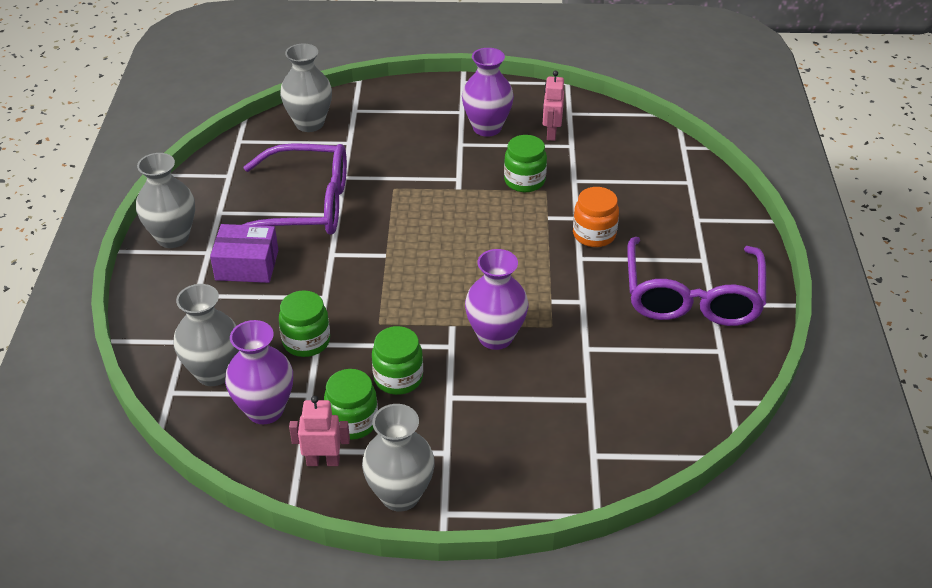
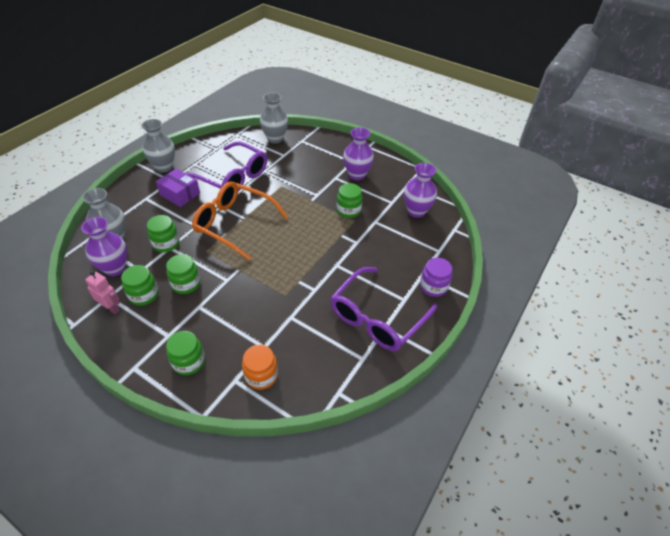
camera: 30 degrees right, 5 degrees up
(380, 269) = (234, 224): none -> orange glasses
(400, 495) = (125, 346): grey vase -> none
(495, 337) = (252, 286): purple vase -> purple vase (416, 211)
(510, 466) = (189, 361): none -> green jar
(551, 133) = (387, 191): pink robot -> none
(594, 234) = (356, 256): orange jar -> orange jar (261, 375)
(723, 228) = (433, 286): none -> purple jar

